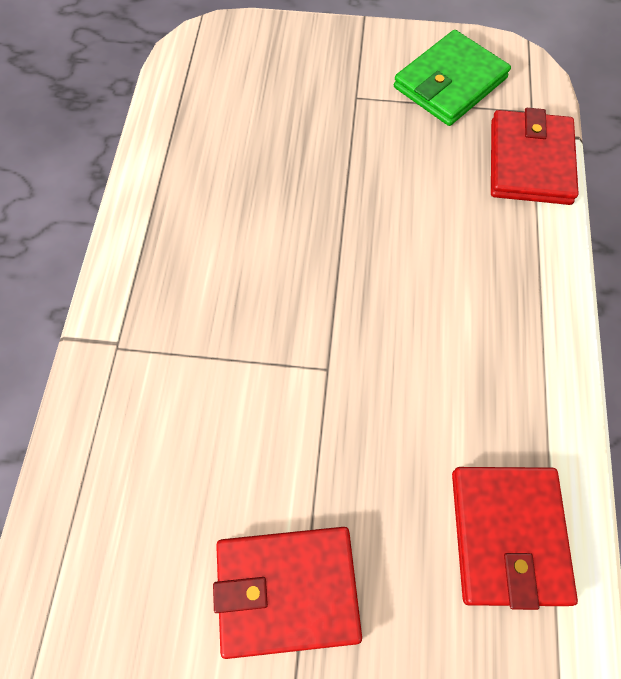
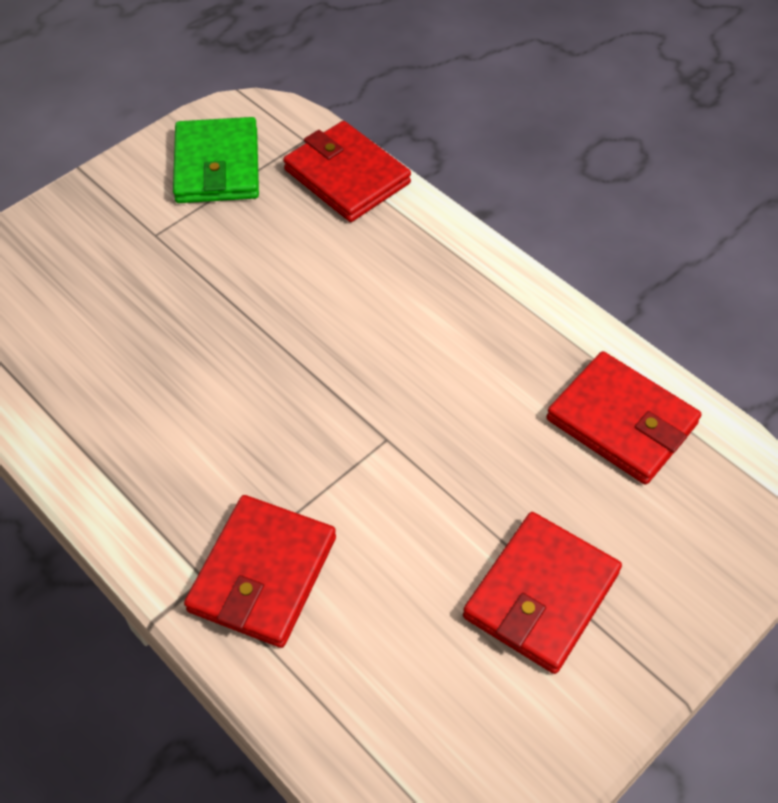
camera: 50 degrees left, 10 degrees down
(148, 376) = (262, 574): none -> red wallet

